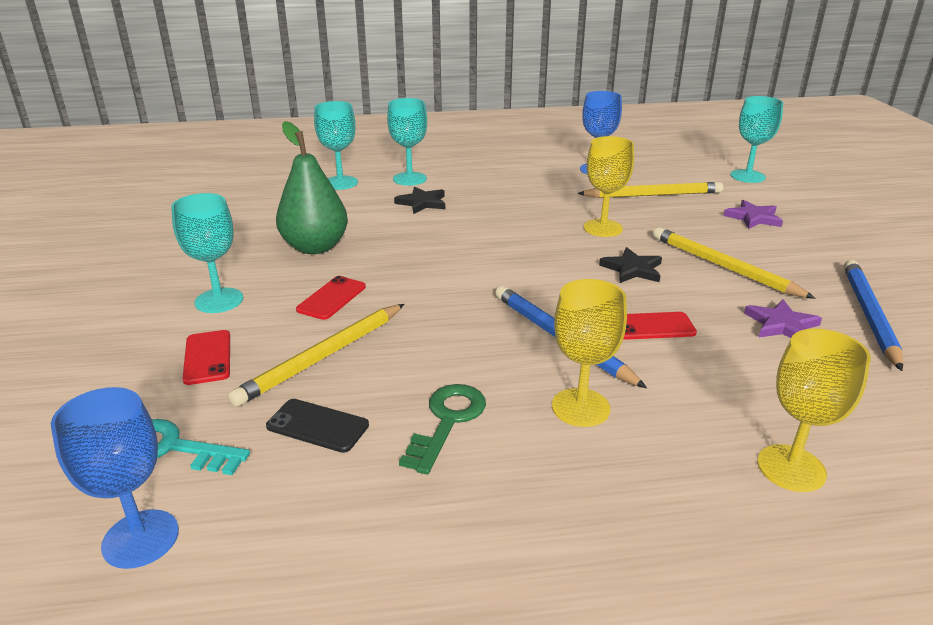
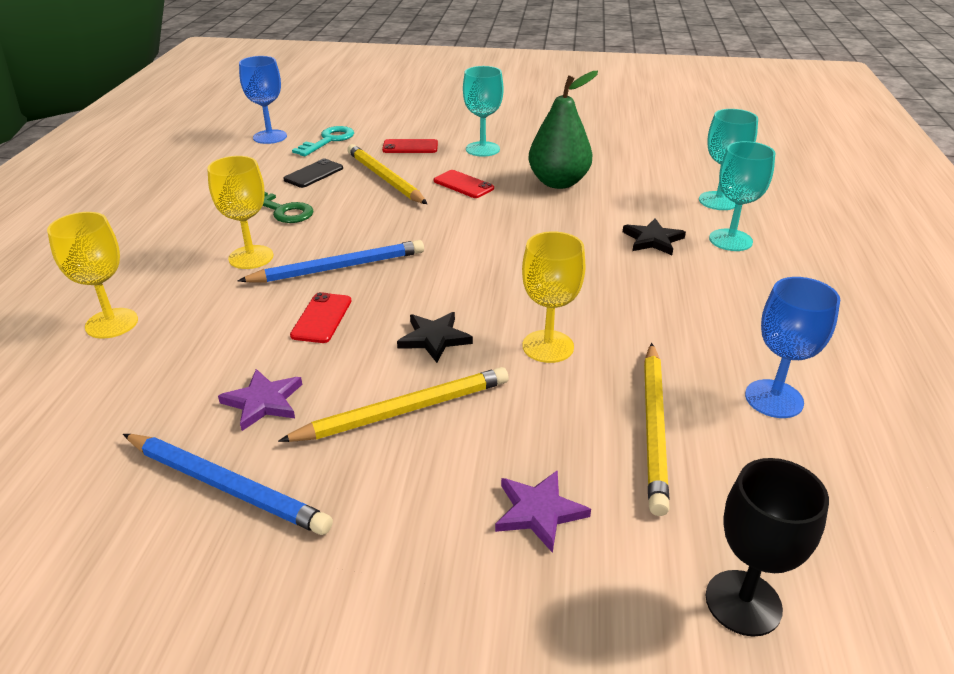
camera: 105 degrees right, 5 degrees up
(747, 176) = (743, 602): turquoise goblet -> black goblet

